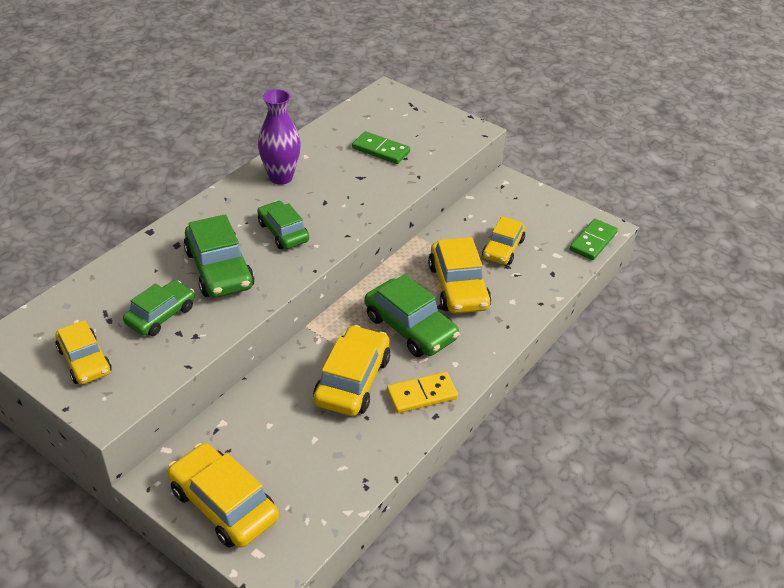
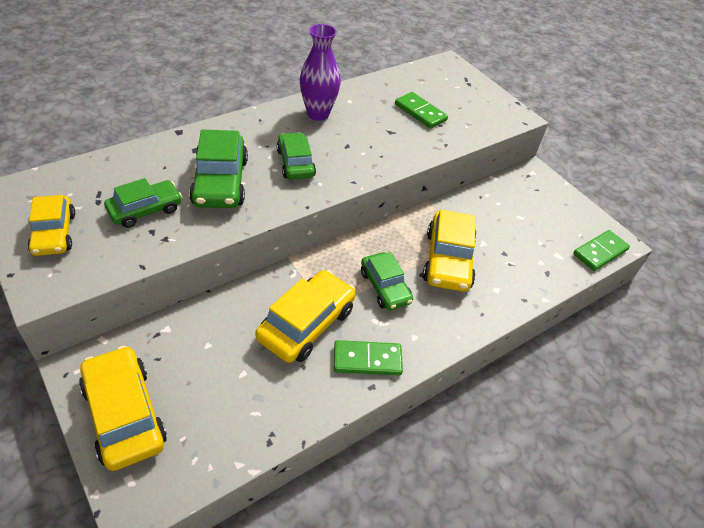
camera: 15 degrees right, 5 degrees up
(410, 327) = (385, 287): green car -> green car, size x0.66
(422, 394) = (367, 359): yellow domino -> green domino
(503, 249) = (506, 235): yellow car -> none

